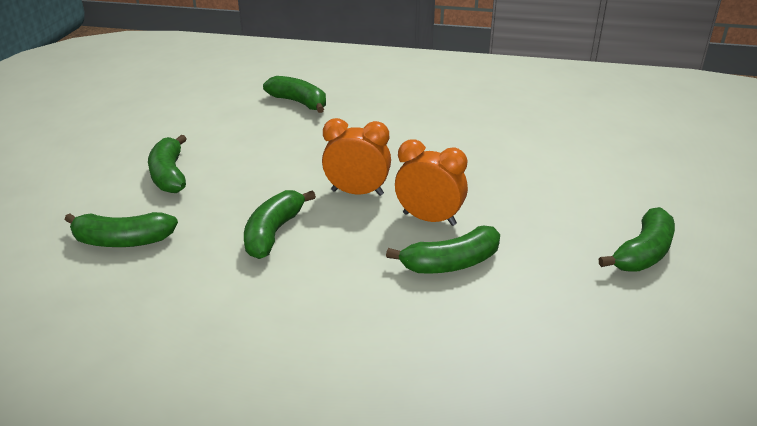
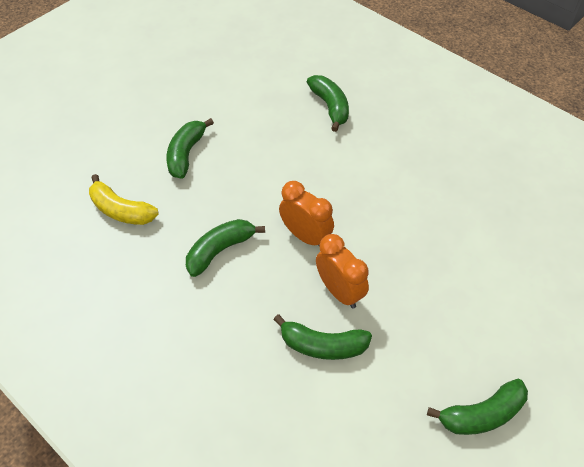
camera: 30 degrees right, 20 degrees up
(123, 241) = (121, 210): green banana -> yellow banana

